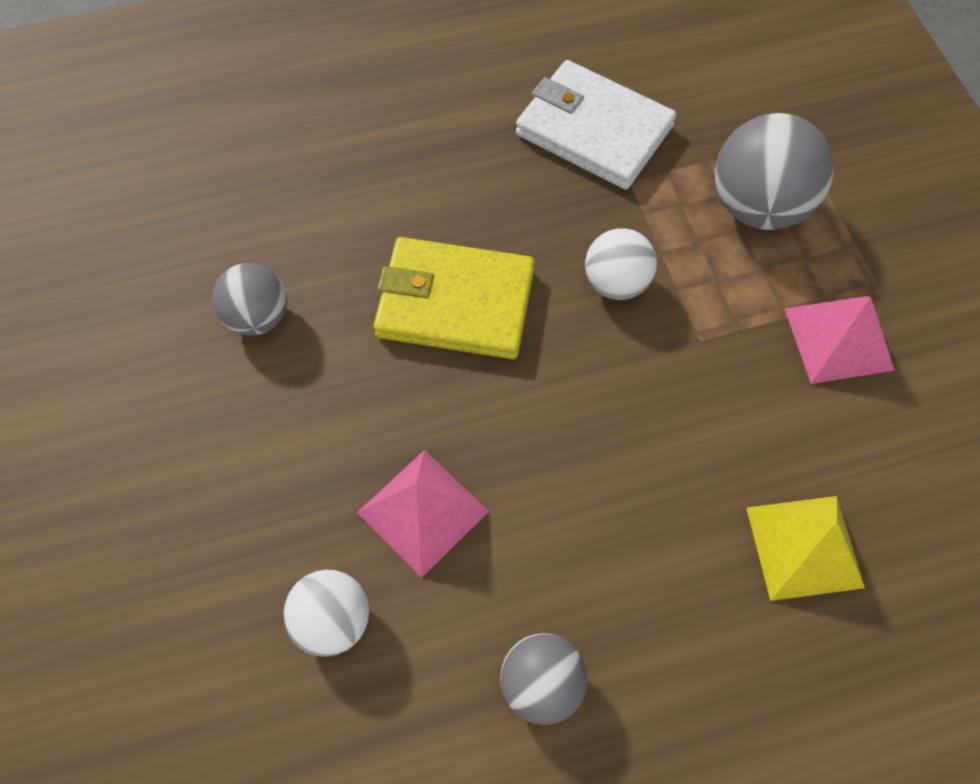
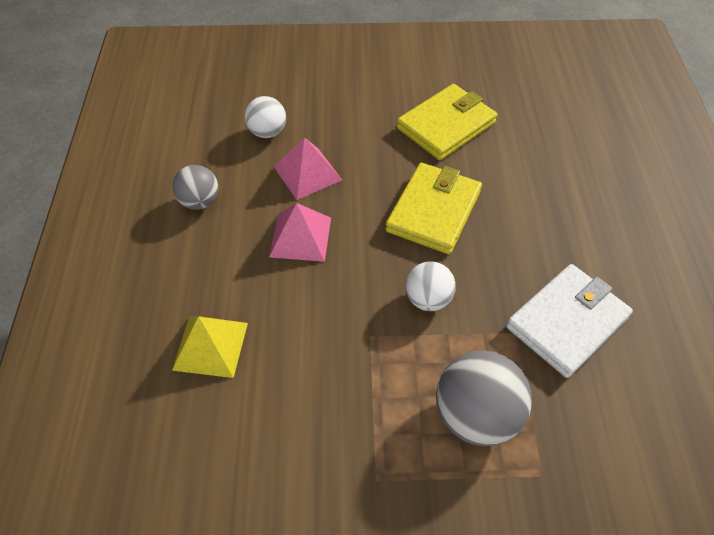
camera: 105 degrees right, 10 degrees down
(258, 317) = (446, 126): grey ball -> yellow wallet
(838, 338) = (344, 427): pink pyramid -> pink pyramid (300, 237)

